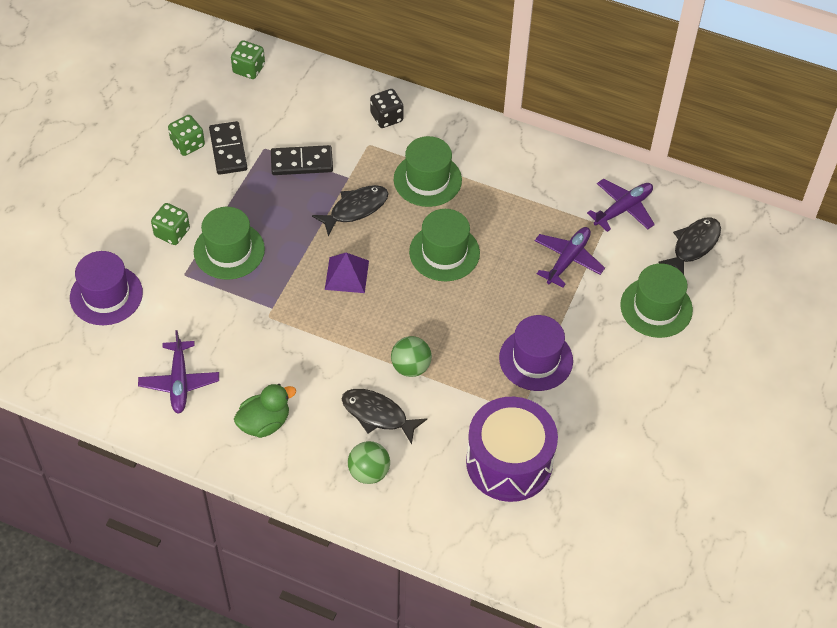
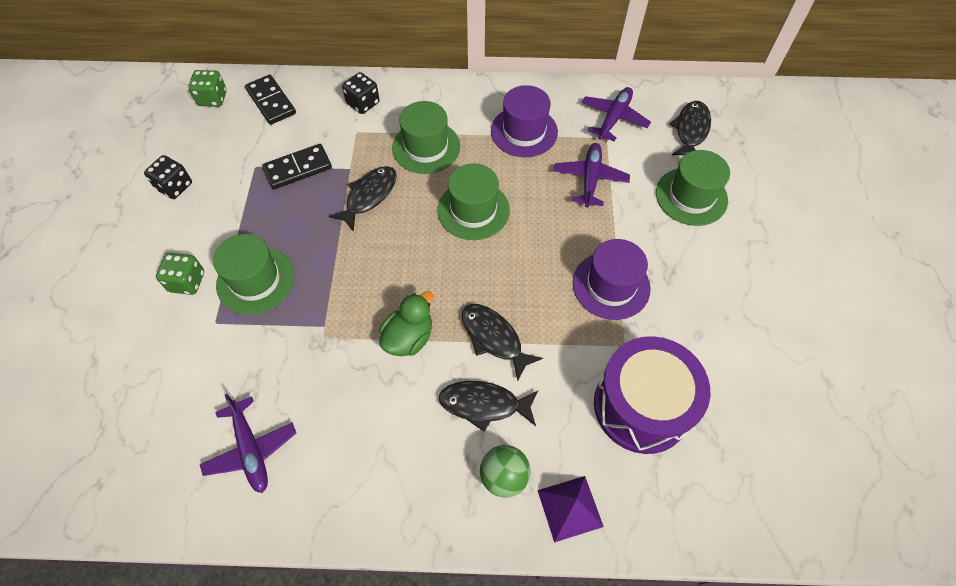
camera: 20 degrees left, 5 degrees up
(106, 295) = (133, 377): purple hat -> purple hat (524, 131)
(188, 144) = (174, 186): green dice -> black dice
(228, 150) = (219, 179): black domino -> black domino (271, 101)
(264, 423) = (366, 462): green duck -> green duck (409, 338)
(347, 275) = (387, 264): purple pyramid -> purple pyramid (570, 508)
(411, 367) = (494, 338): green ball -> black fish

